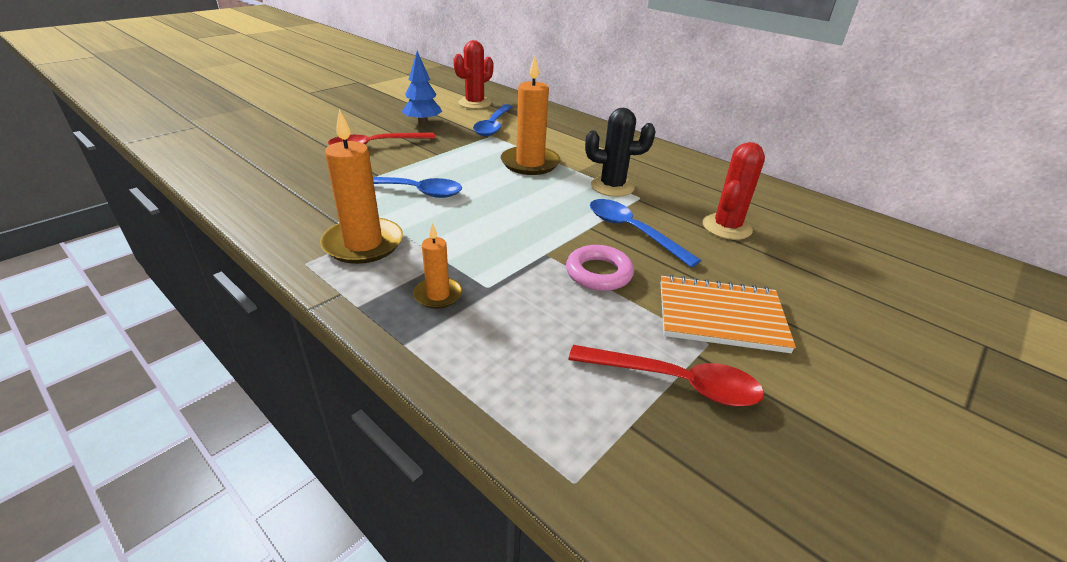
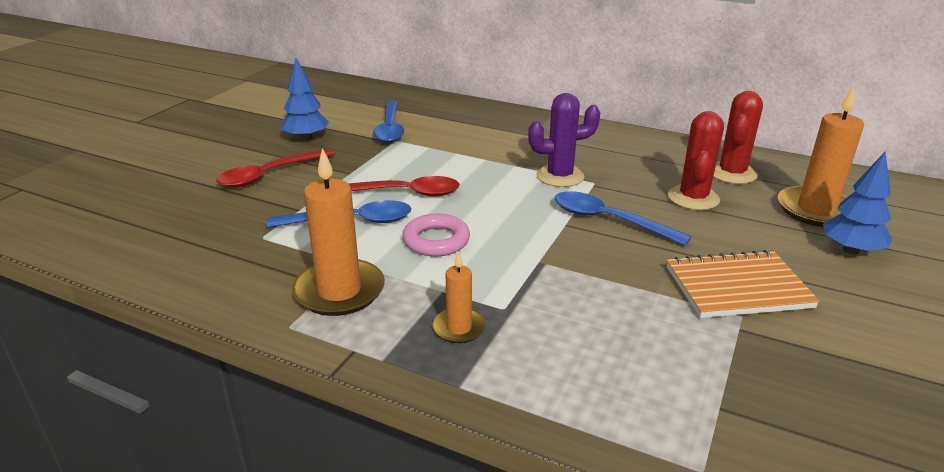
camera: 15 degrees left, 5 degrees down
(475, 103) = (350, 105): red cactus -> red cactus (732, 173)
(530, 163) = (459, 166): orange candle -> orange candle (816, 210)
(599, 273) = (603, 270): pink ring -> pink ring (436, 241)
(612, 186) = (560, 176): black cactus -> purple cactus
(676, 382) = (735, 358): red spoon -> red spoon (404, 193)
(864, 306) = (851, 250): none -> blue tree

